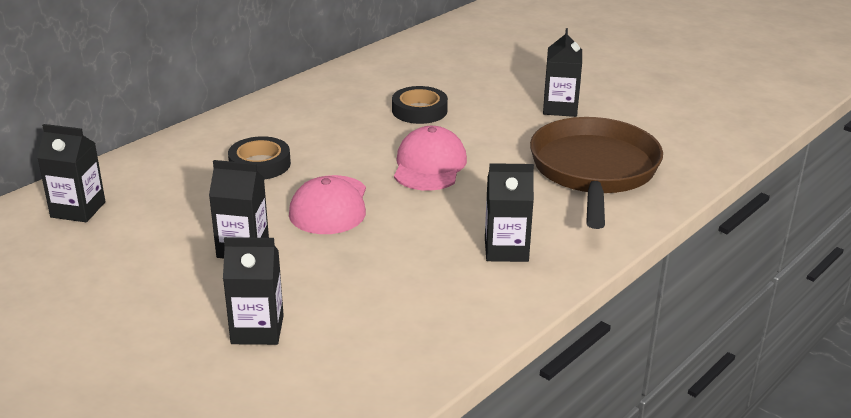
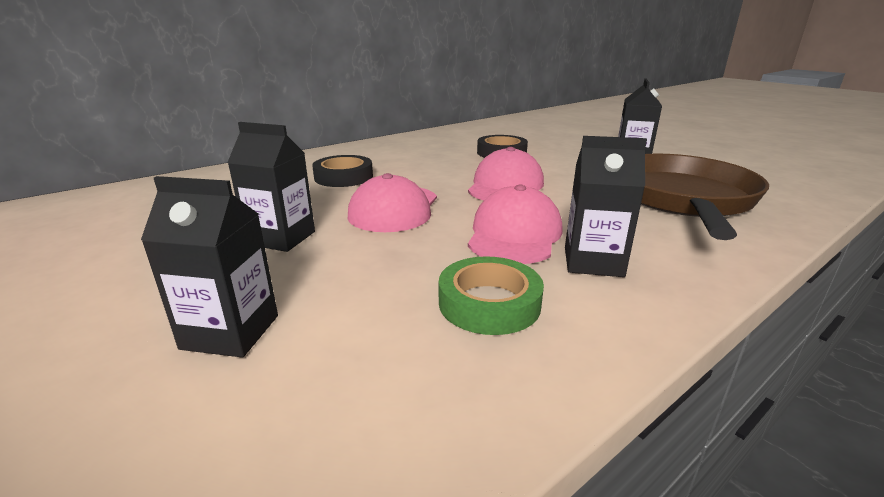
camera: 10 degrees right, 5 degrees down
(78, 209) = (151, 197): black carton -> none
(430, 292) = (489, 303): none -> green tape
(443, 227) = (514, 234): none -> pink cap

